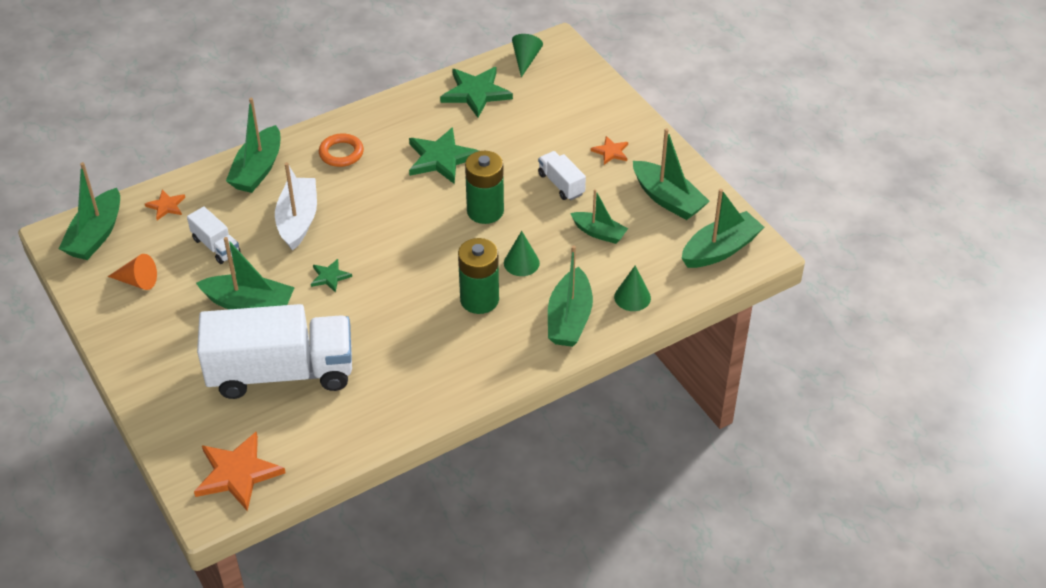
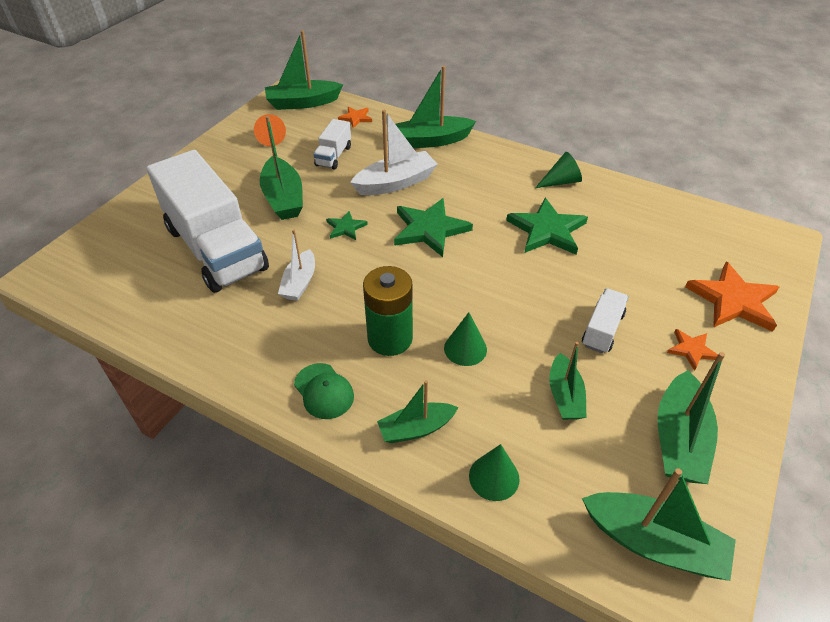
camera: 60 degrees right, 0 degrees up
(237, 473) = (88, 273): orange star -> orange star (733, 300)
(341, 153) = (492, 172): orange ring -> none
(374, 331) = (299, 283): none -> white boat
(476, 93) = (651, 215): green star -> green star (429, 229)
(485, 211) = (510, 289): green battery -> none
(500, 356) = (324, 391): none -> green cap
(525, 59) = (734, 227): green cone -> green cone (561, 182)
(569, 319) = (416, 428): green boat -> green boat, size x0.64

